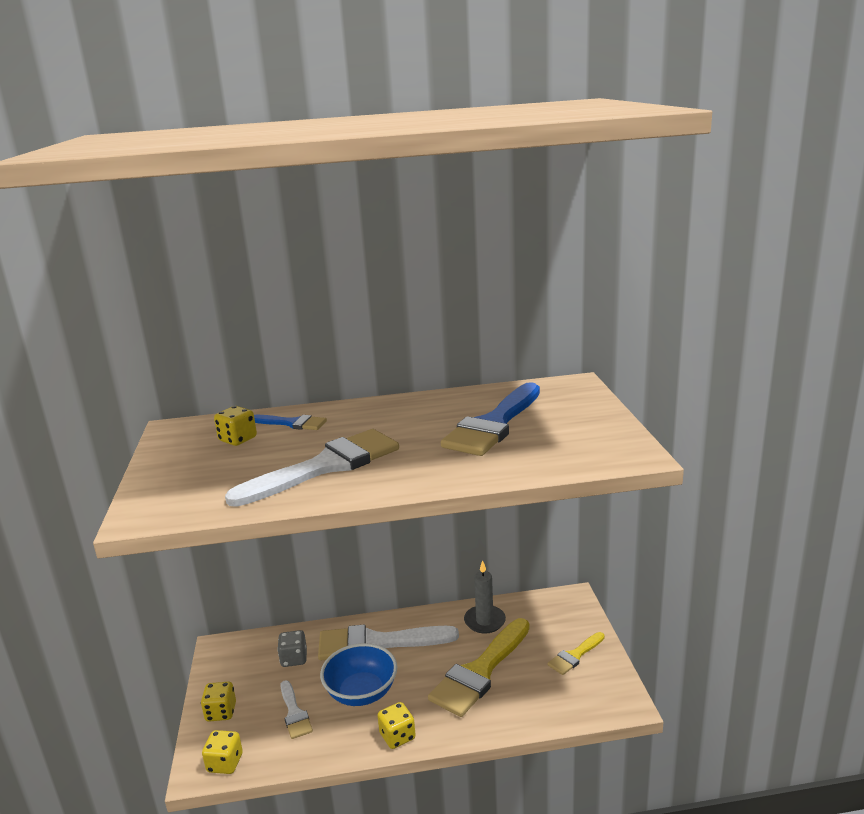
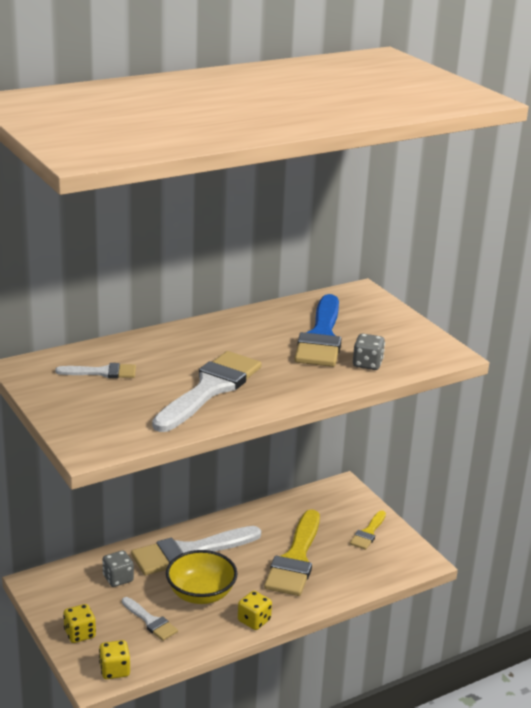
camera: 25 degrees left, 5 degrees up
(238, 439) = (102, 372): yellow dice -> white brush
(292, 423) = (138, 352): blue brush -> none
(361, 692) = (201, 594): blue bowl -> yellow bowl
(484, 621) = (276, 518): grey candle -> none
(524, 457) = (367, 364): none -> grey dice

